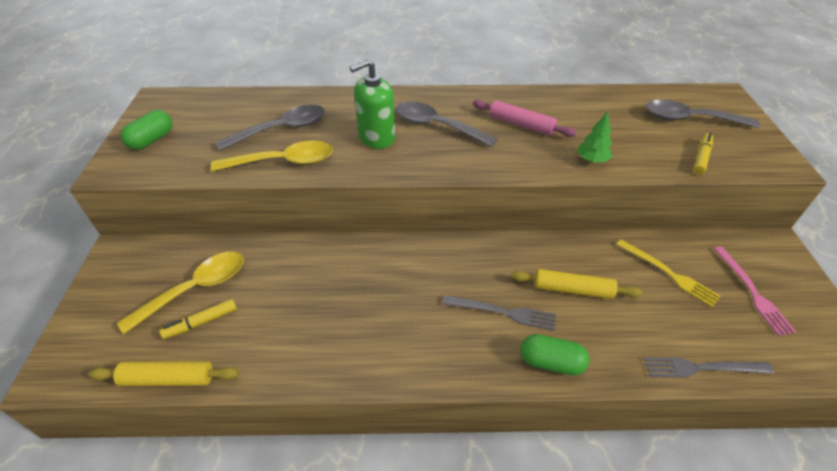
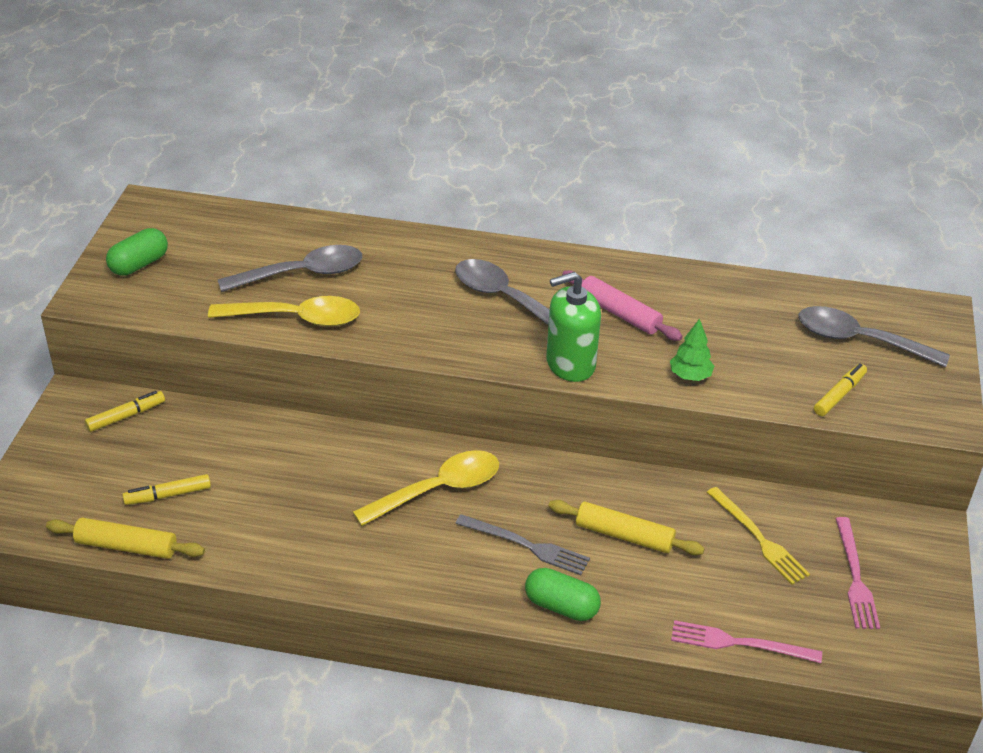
camera: 10 degrees right, 5 degrees down
(160, 259) = (126, 416): none -> yellow marker
(196, 289) = (165, 457): yellow spoon -> yellow spoon (438, 489)
(376, 137) = (421, 303): green soap dispenser -> green soap dispenser (570, 364)
(702, 368) = (739, 643): grey fork -> pink fork

